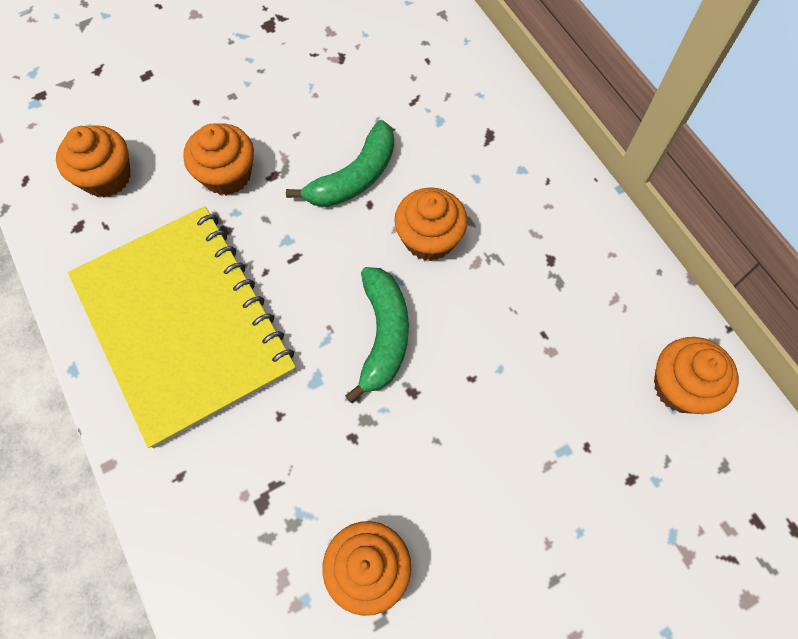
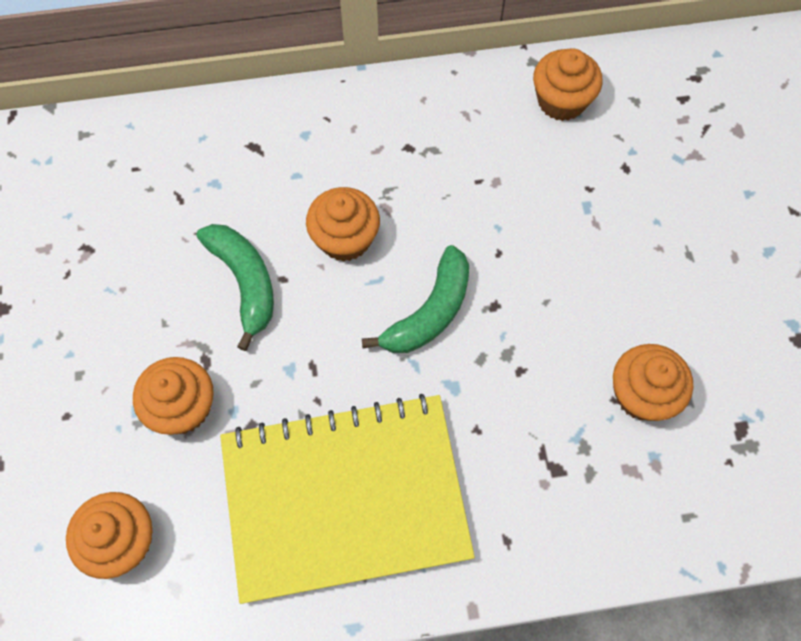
camera: 70 degrees left, 0 degrees up
(383, 335) = (429, 312): green banana -> green banana turned 105 degrees clockwise

